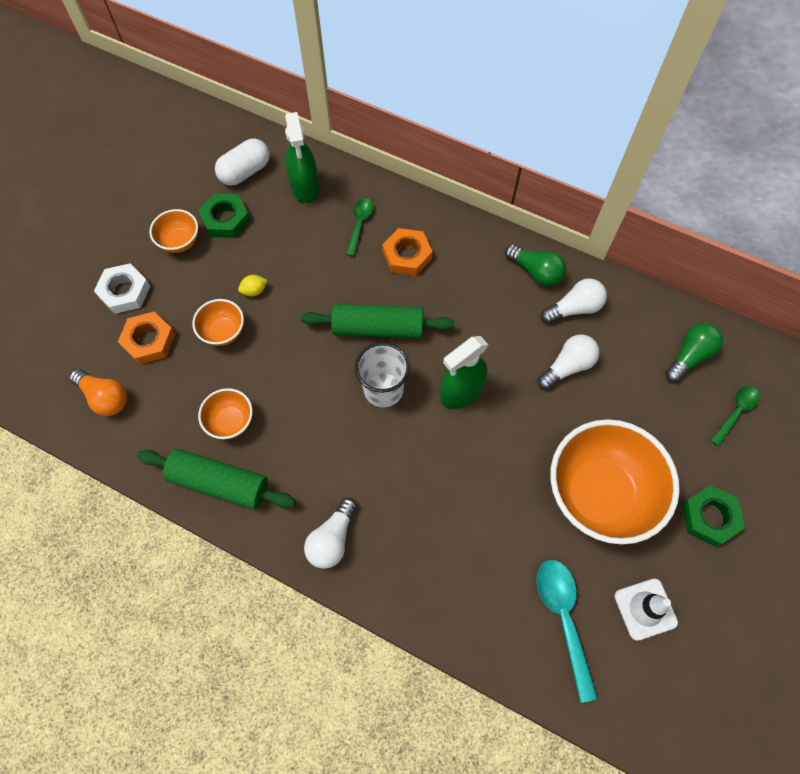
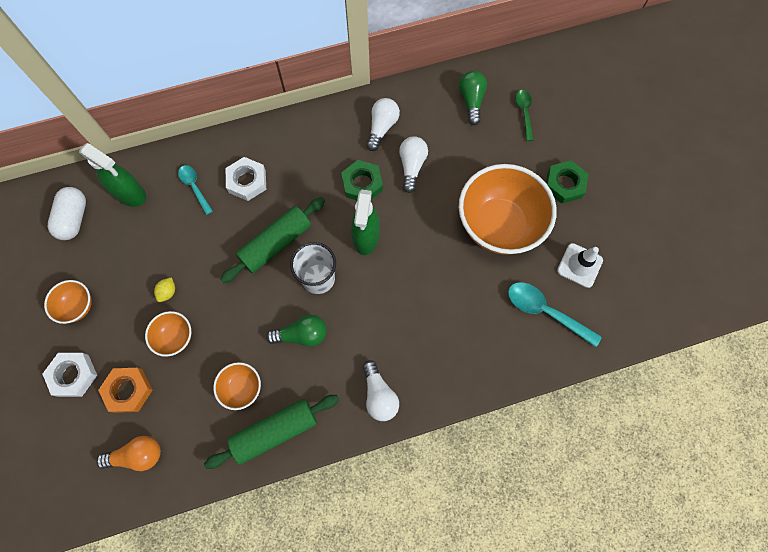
camera: 45 degrees left, 5 degrees up
(225, 219) = (95, 263): green nut -> green nut (362, 184)
(359, 224) = (194, 187): green spoon -> turquoise spoon
(407, 255) = (247, 181): orange nut -> white nut
(535, 272) = (337, 124): green light bulb -> green light bulb (302, 335)

